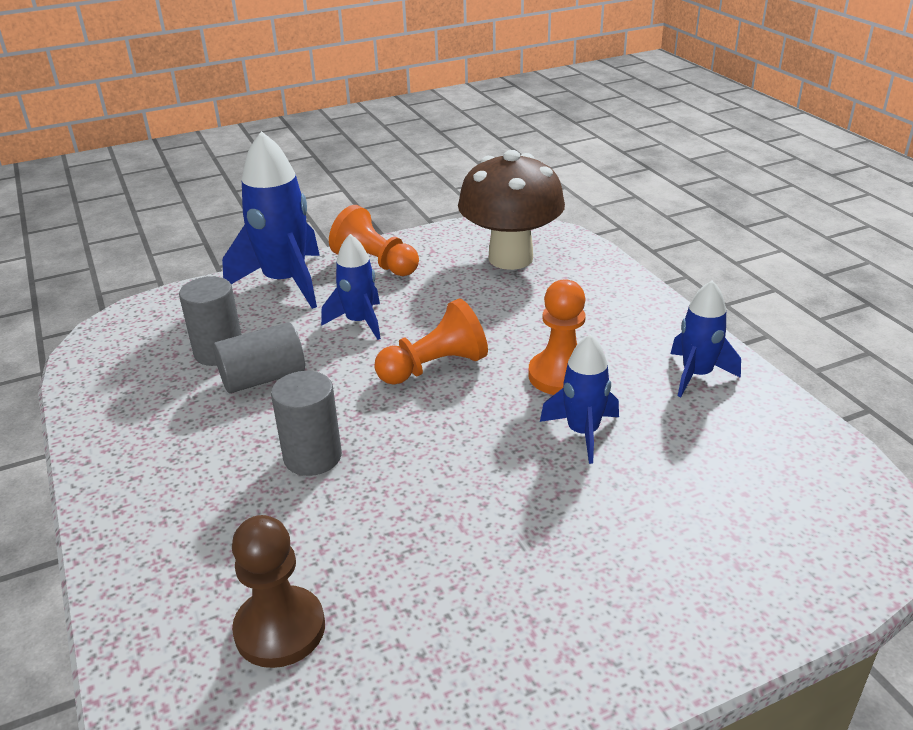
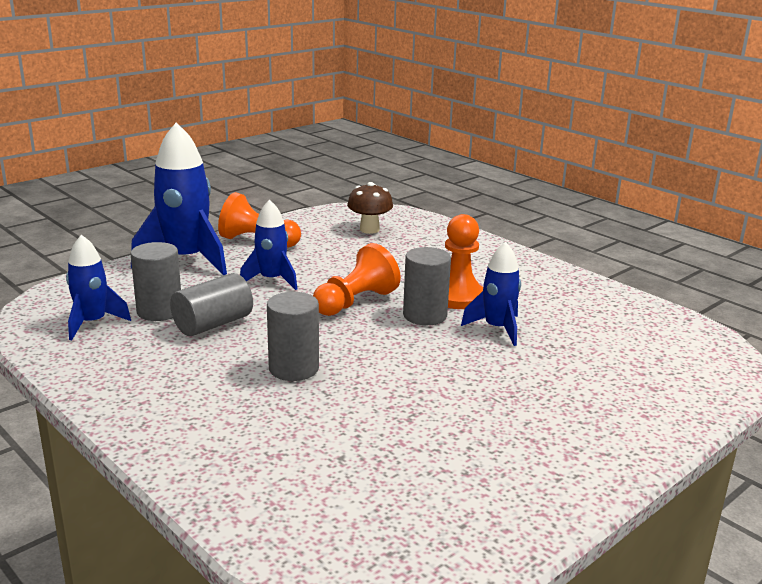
camera: 20 degrees left, 10 degrees down
(280, 629) = (344, 476): brown pawn -> none
(505, 399) = (425, 315): none -> grey cylinder
(510, 258) = (369, 229): brown mushroom -> brown mushroom, size x0.53
(697, 375) = (556, 287): blue rocket -> blue rocket (92, 323)

